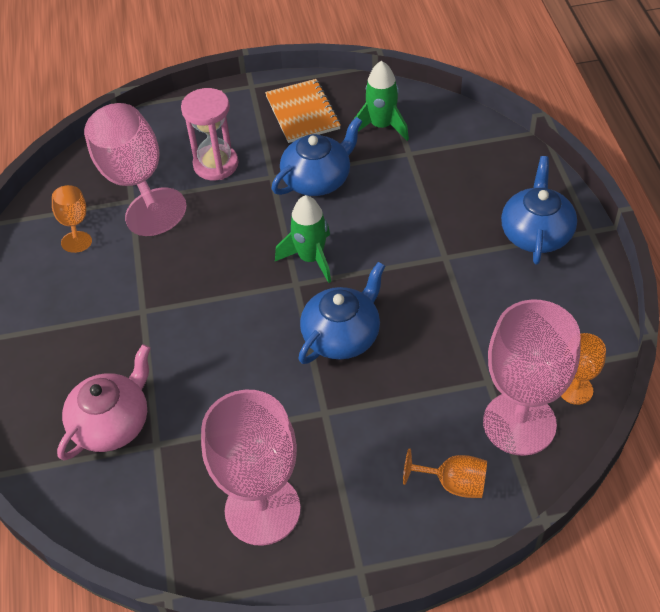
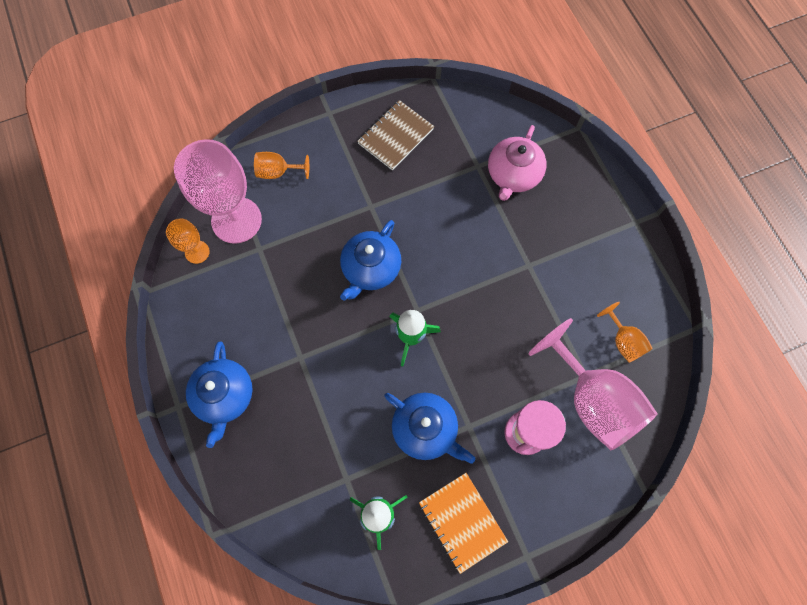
camera: 165 degrees right, 20 degrees up
(262, 510) = (395, 136): pink goblet -> brown notebook
(317, 179) = (425, 429): blue teapot -> blue teapot turned 90 degrees counterclockwise

